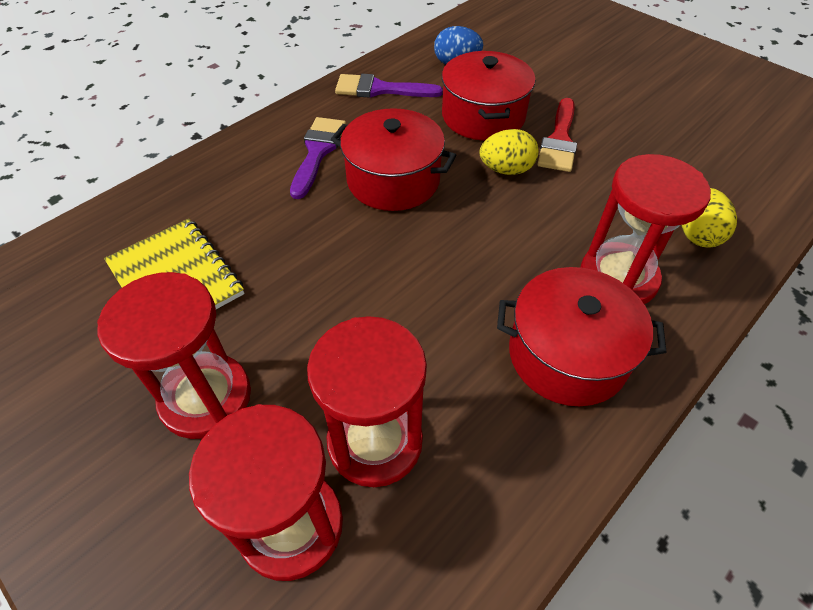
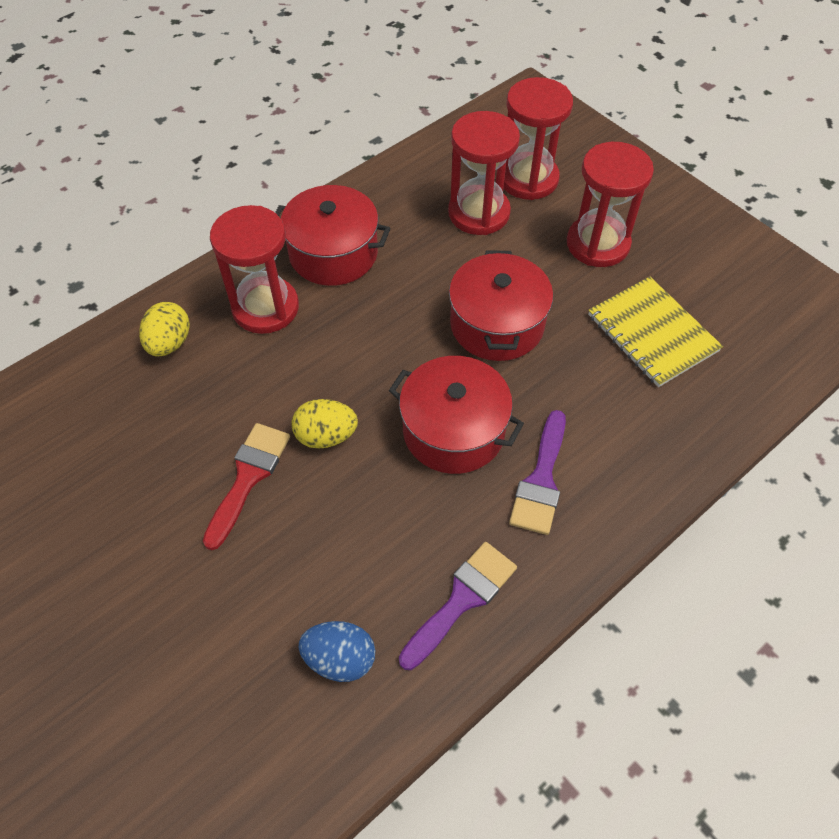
camera: 175 degrees left, 5 degrees up
(380, 89) = (462, 600): purple brush -> purple brush turned 60 degrees counterclockwise
(483, 116) = (329, 529): red pot -> red pot (497, 324)

